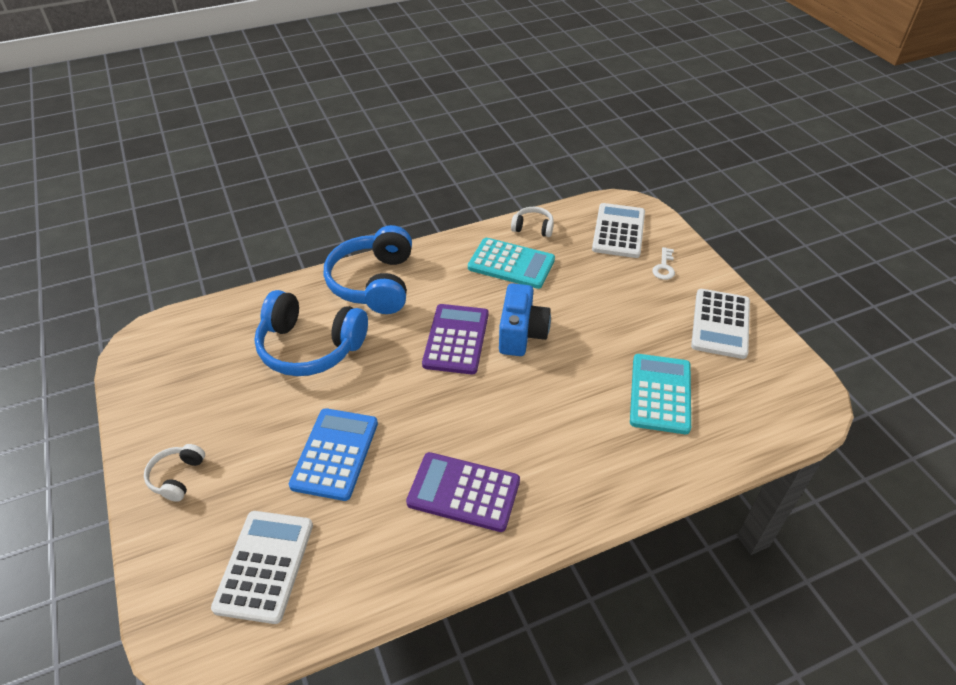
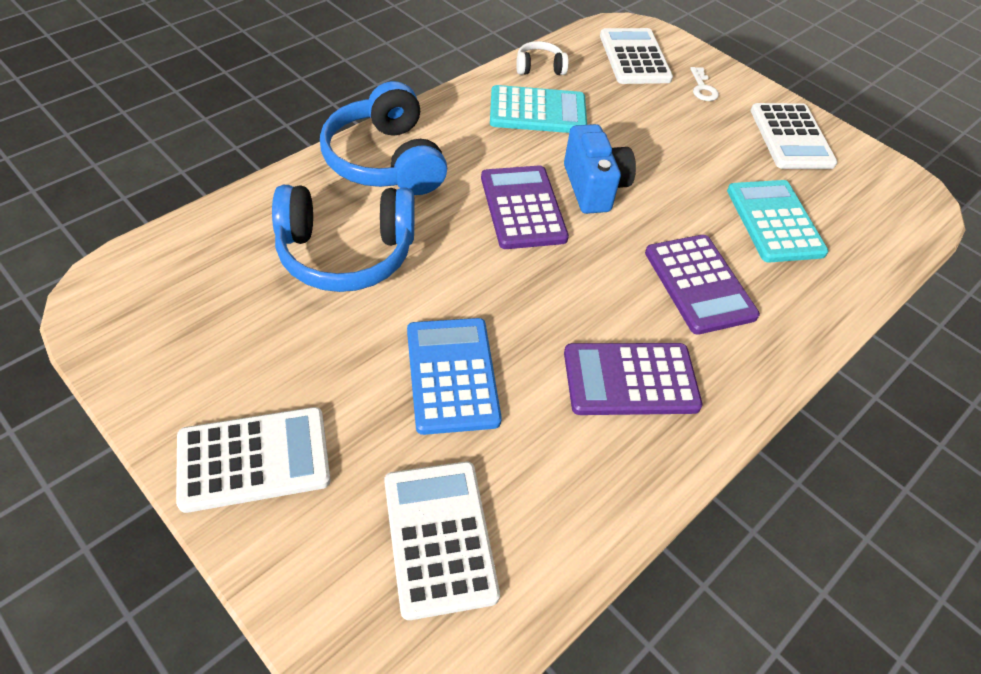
camera: 25 degrees left, 5 degrees up
(177, 477) = (254, 459): white headphones -> white calculator
(563, 431) = (699, 284): none -> purple calculator

